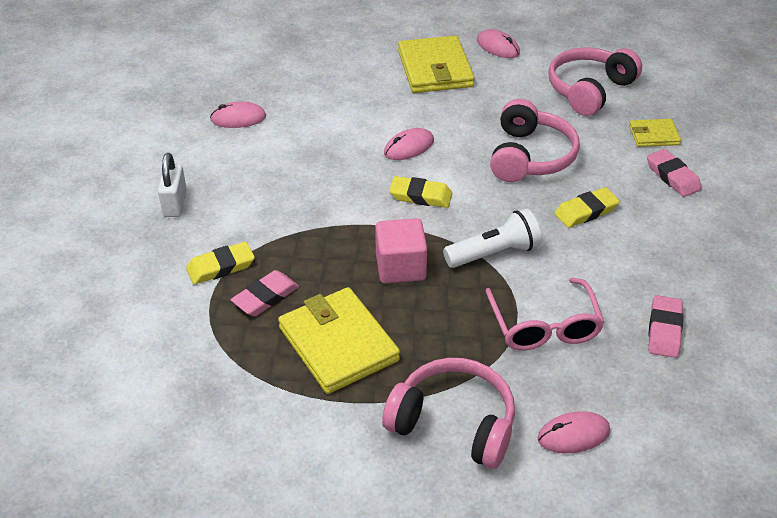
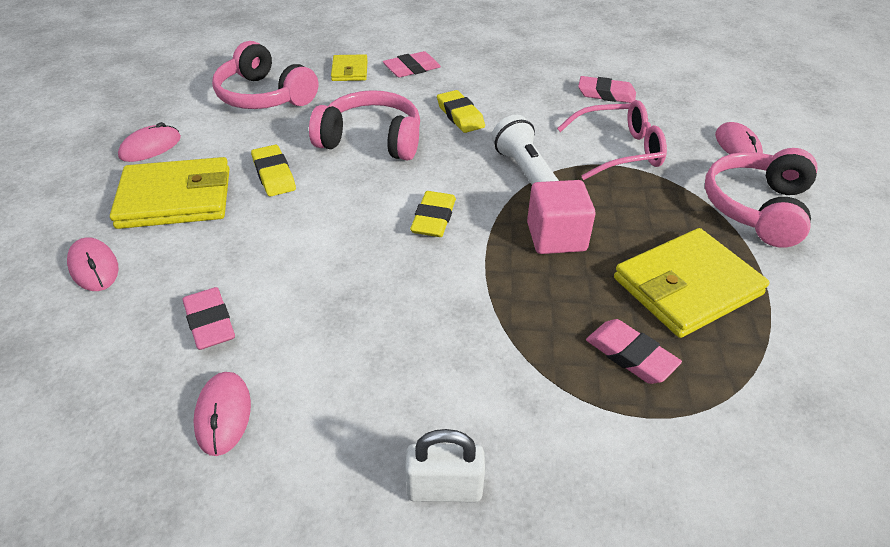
camera: 90 degrees left, 0 degrees up
(221, 267) = (583, 410): yellow eraser -> yellow eraser (274, 175)
(310, 103) = (210, 322): none -> pink eraser
(409, 147) = (339, 225): pink mouse -> pink mouse (94, 267)

